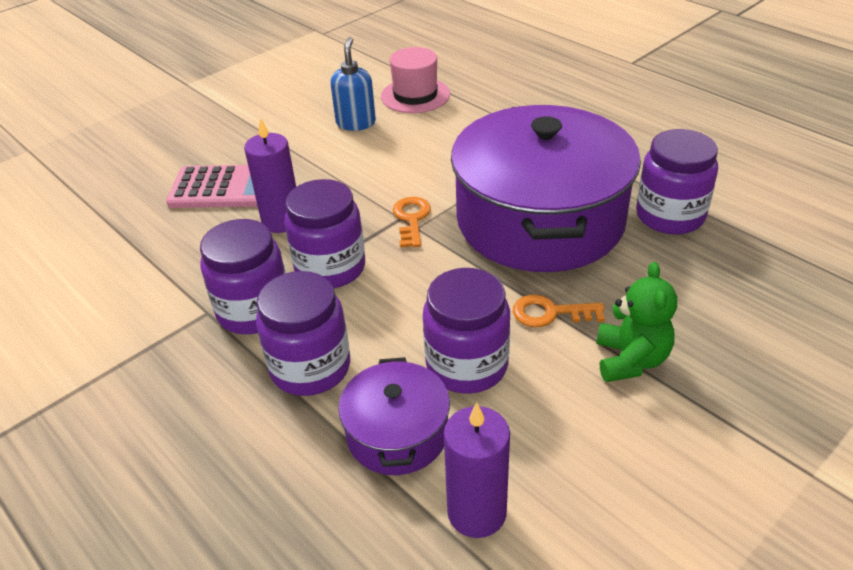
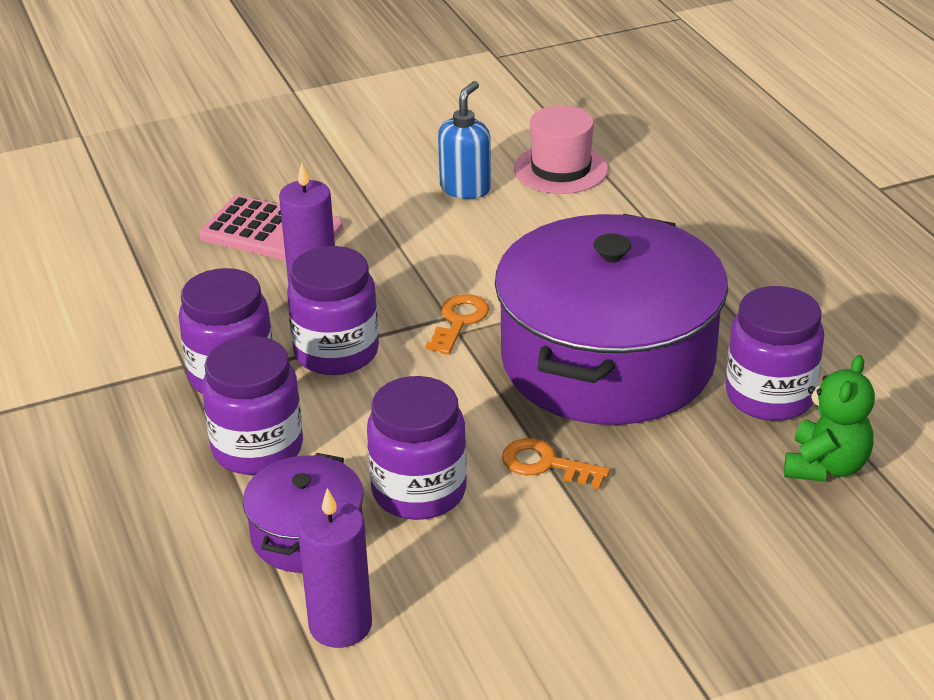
camera: 20 degrees right, 5 degrees down
(630, 360) = (599, 536): green teddy bear -> green teddy bear (826, 466)

